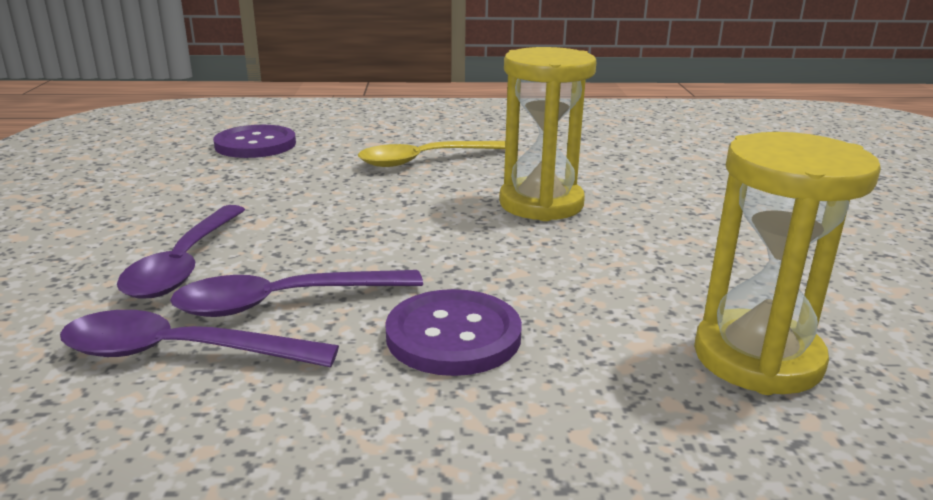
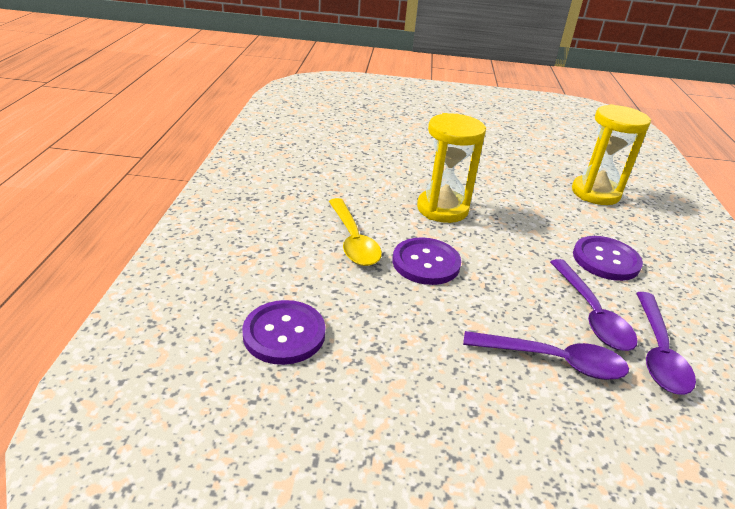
camera: 85 degrees left, 10 degrees up
(390, 195) = (426, 263): none -> purple button

